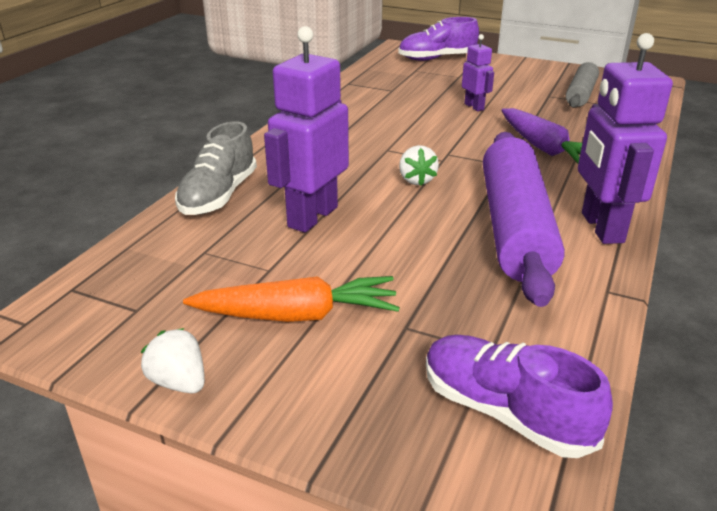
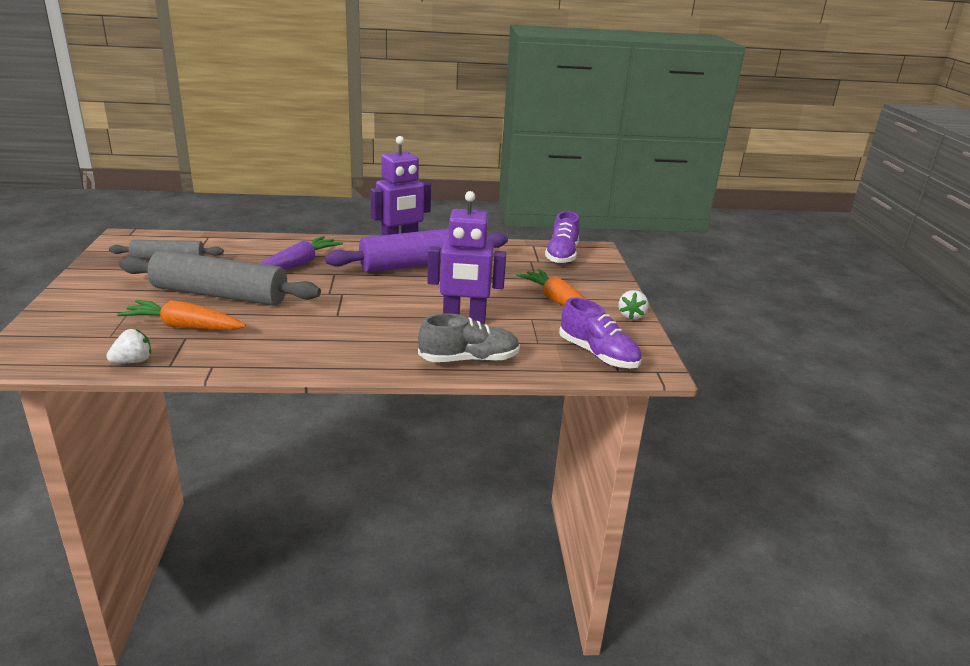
camera: 120 degrees left, 5 degrees down
(413, 90) = (184, 326): none -> orange carrot
(416, 180) = (382, 297): white strawberry -> white strawberry (133, 361)
(437, 58) = (60, 330): purple shoe -> purple shoe (598, 354)
(474, 107) = (220, 295): purple robot -> grey rolling pin

